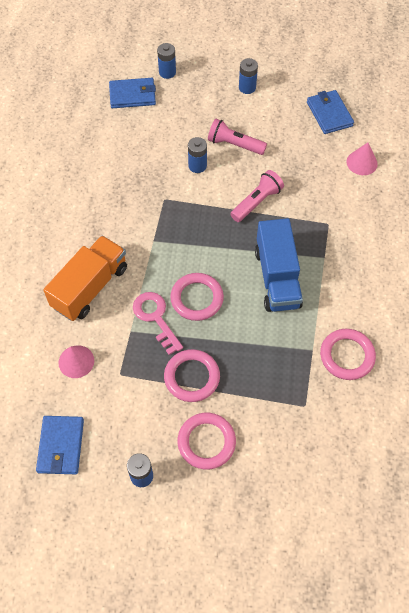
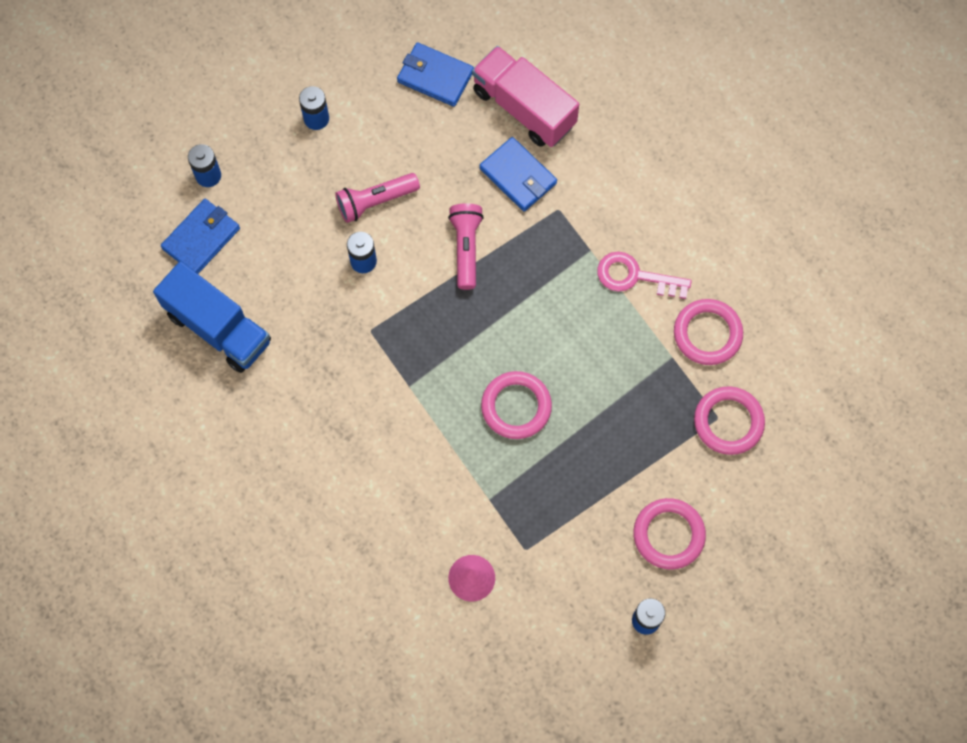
camera: 45 degrees left, 10 degrees up
(61, 446) = (546, 667): blue wallet -> blue wallet (518, 176)
(90, 287) = (401, 493): orange truck -> none
(156, 318) = (499, 463): pink key -> pink key (635, 276)
(192, 377) = (593, 488): pink ring -> pink ring (728, 422)
(277, 278) = (568, 313): blue truck -> blue truck (218, 328)
(362, 162) = (524, 108): pink cone -> pink truck

